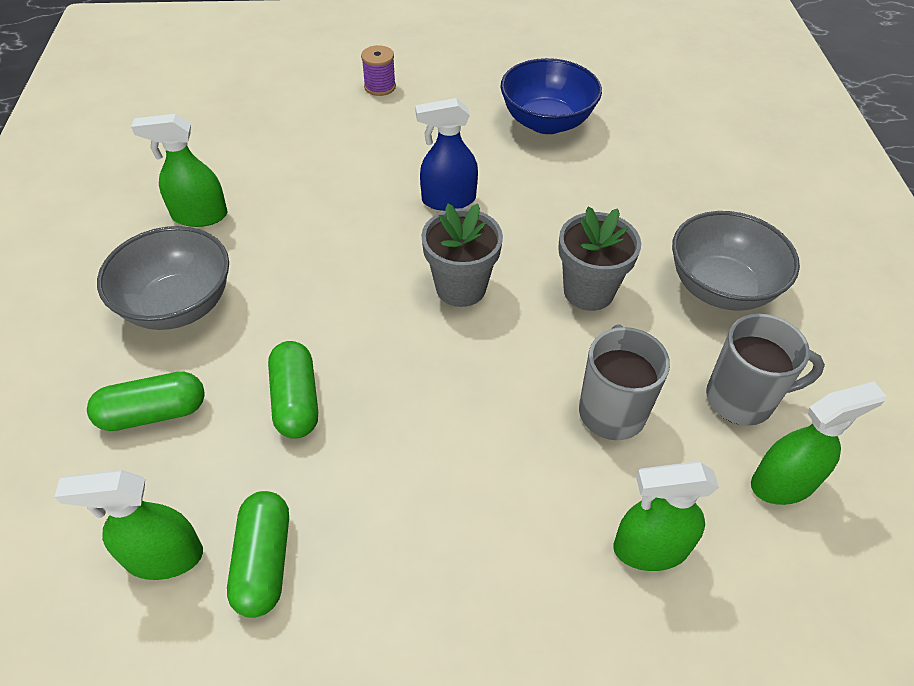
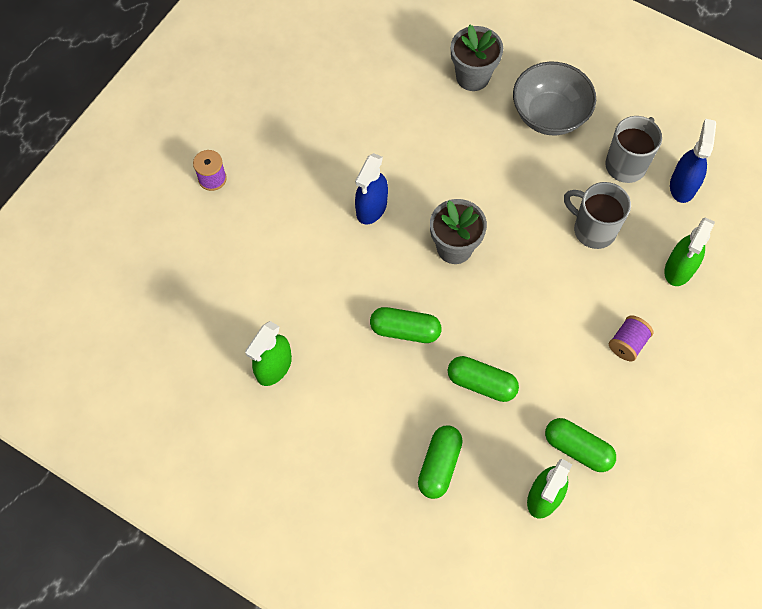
camera: 55 degrees left, 15 degrees up
(178, 305) = (356, 416): grey bowl -> none
(318, 295) = (405, 330): none -> green capsule
(475, 541) = (627, 343): none -> purple spool
(546, 122) = (337, 101): blue bowl -> none
(588, 291) = (505, 183): grey flower pot -> grey flower pot (472, 77)
(783, 483) = (683, 185): green spray bottle -> blue spray bottle

